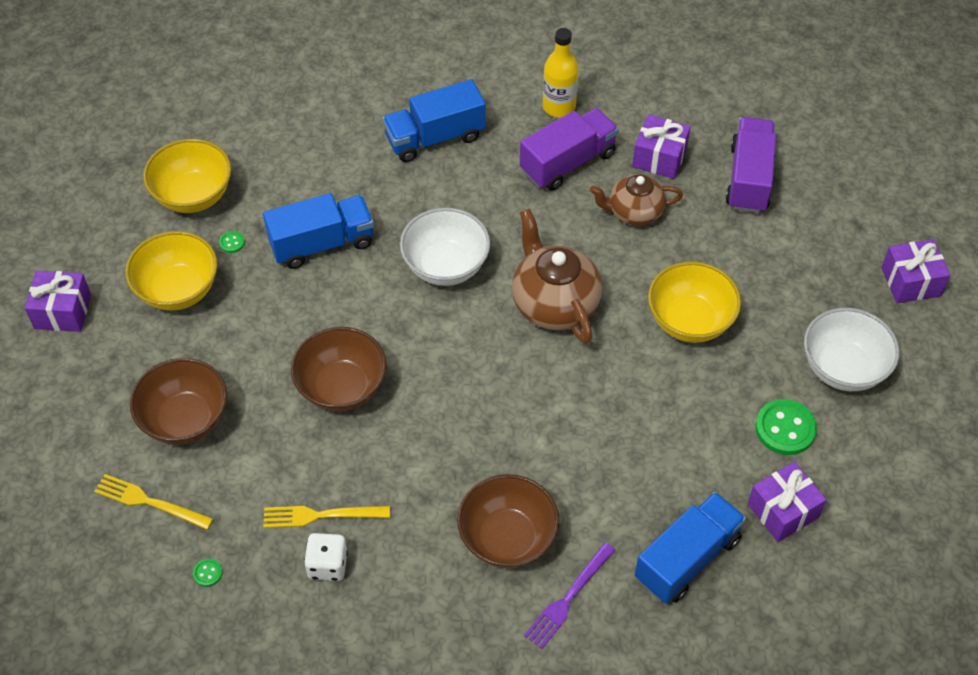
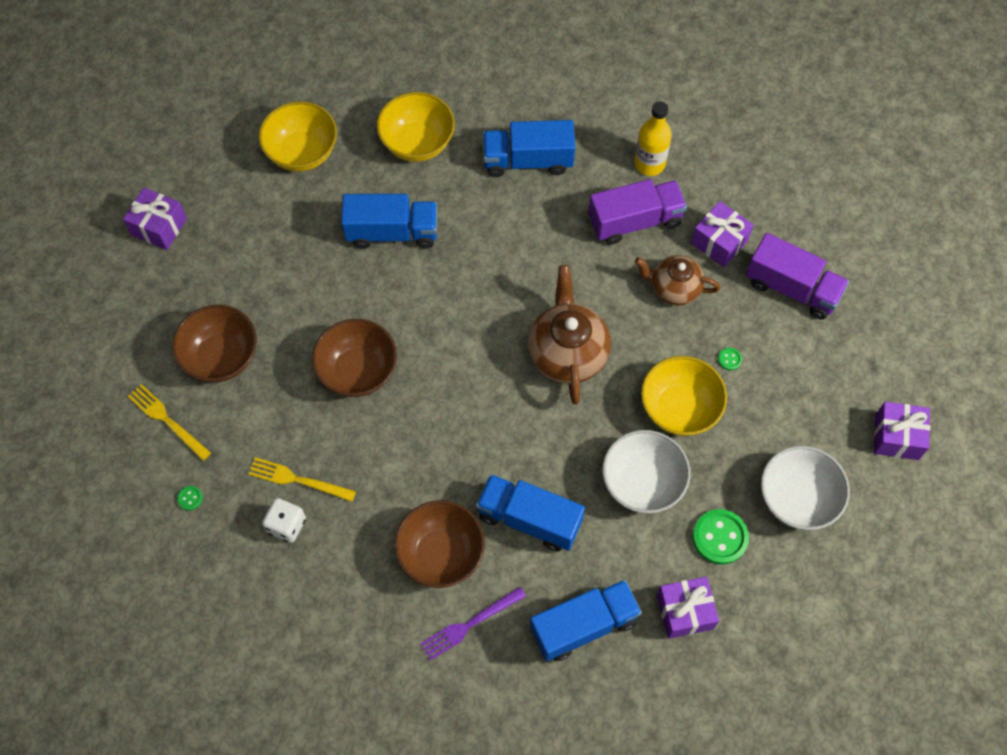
camera: 20 degrees right, 10 degrees up
(178, 290) = (258, 237): yellow bowl -> yellow bowl (417, 143)
(232, 242) = (318, 207): green button -> green button (729, 359)
(446, 266) = (488, 287): white bowl -> white bowl (642, 483)
(585, 474) = (529, 519): none -> blue truck
(749, 178) = (792, 288): purple truck -> purple truck turned 90 degrees clockwise

